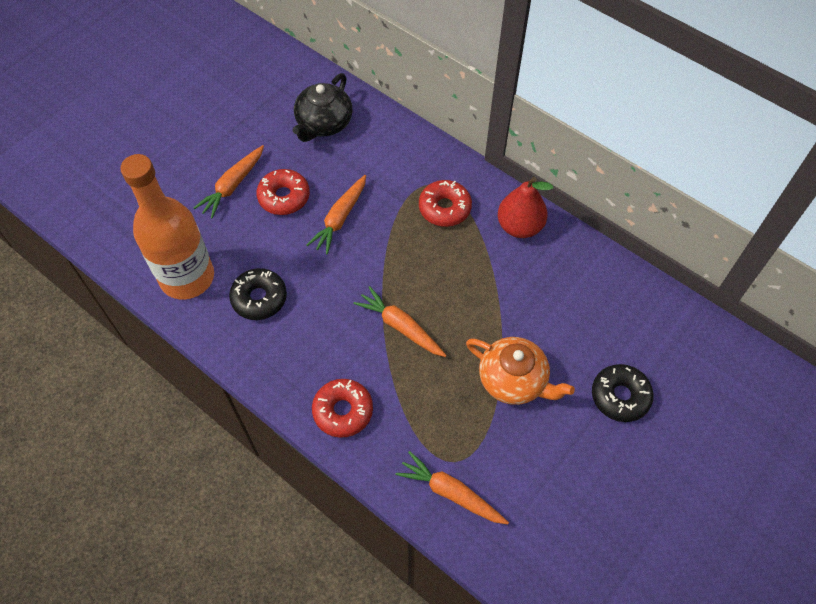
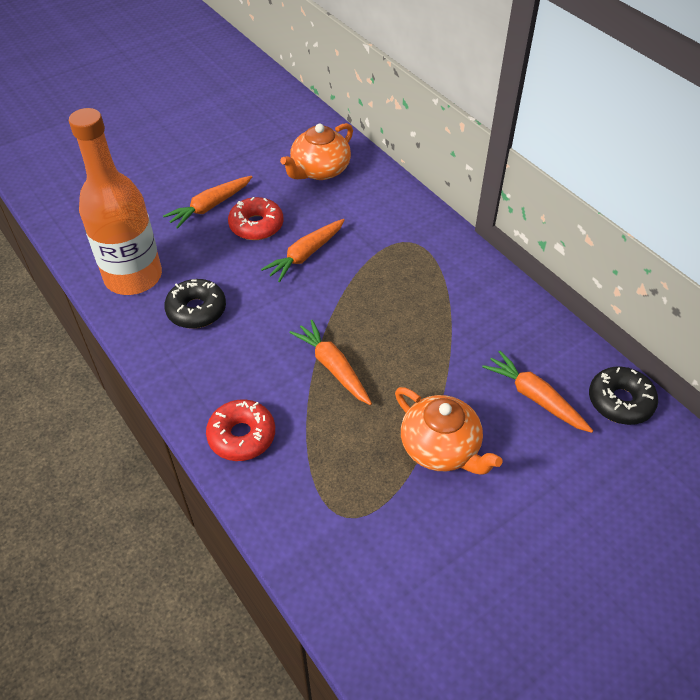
camera: 15 degrees right, 10 degrees down
(323, 123) = (319, 170): black teapot -> orange teapot
(444, 208) = (418, 266): red donut -> none
(451, 493) = (331, 549): orange carrot -> orange carrot (535, 397)
(519, 226) = (494, 298): red pear -> none
(620, 396) = (561, 493): black donut -> black donut (620, 401)

